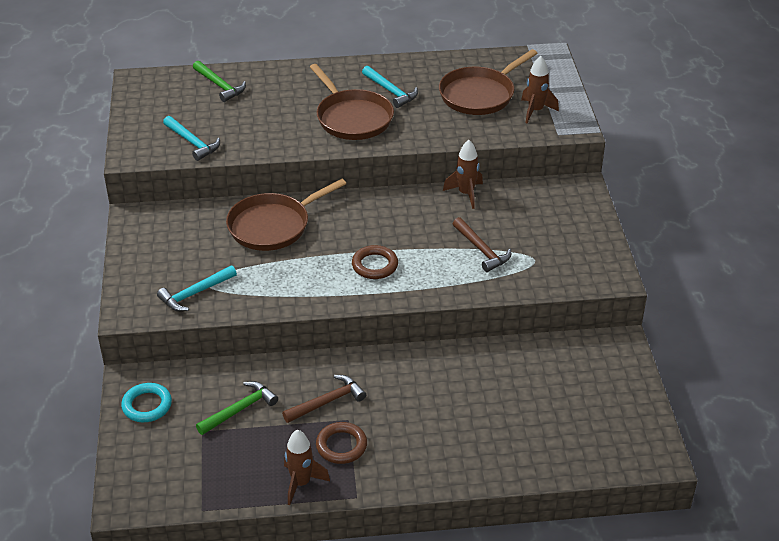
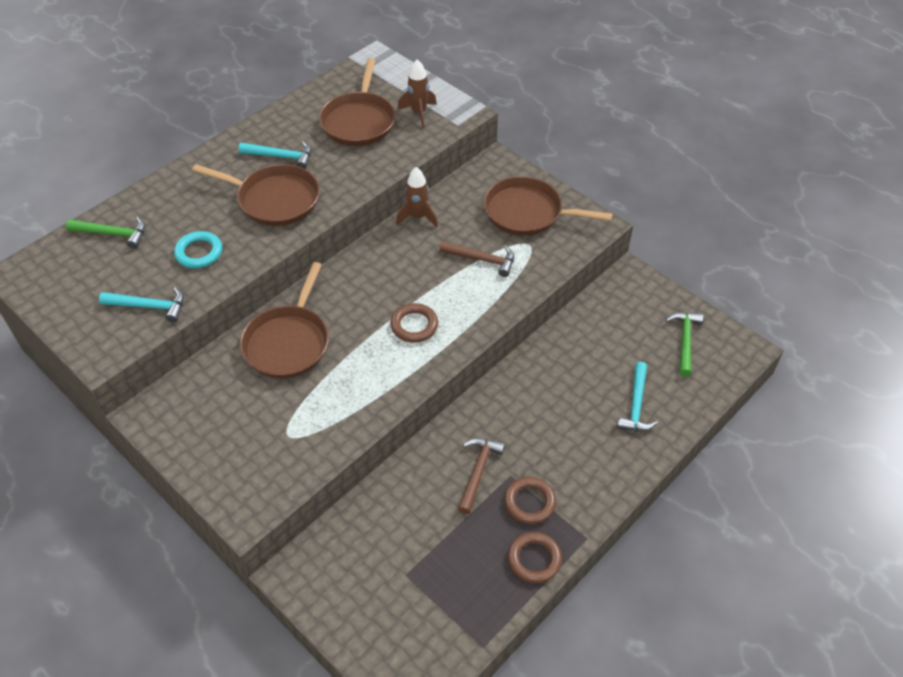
camera: 40 degrees left, 10 degrees up
(147, 405) = (332, 587): turquoise ring -> turquoise ring (199, 252)
(195, 293) = (289, 453): turquoise hammer -> turquoise hammer (636, 405)
(239, 409) = (416, 531): green hammer -> green hammer (684, 341)
(301, 483) = (534, 559): brown rocket -> brown ring
(561, 237) = (527, 212): none -> brown pan

